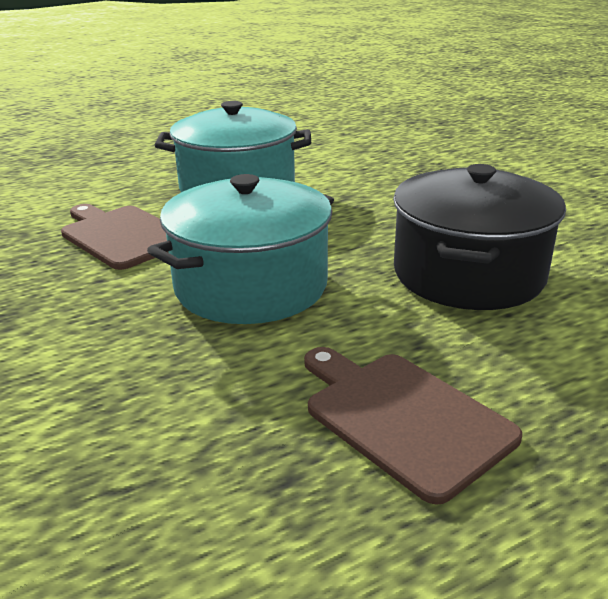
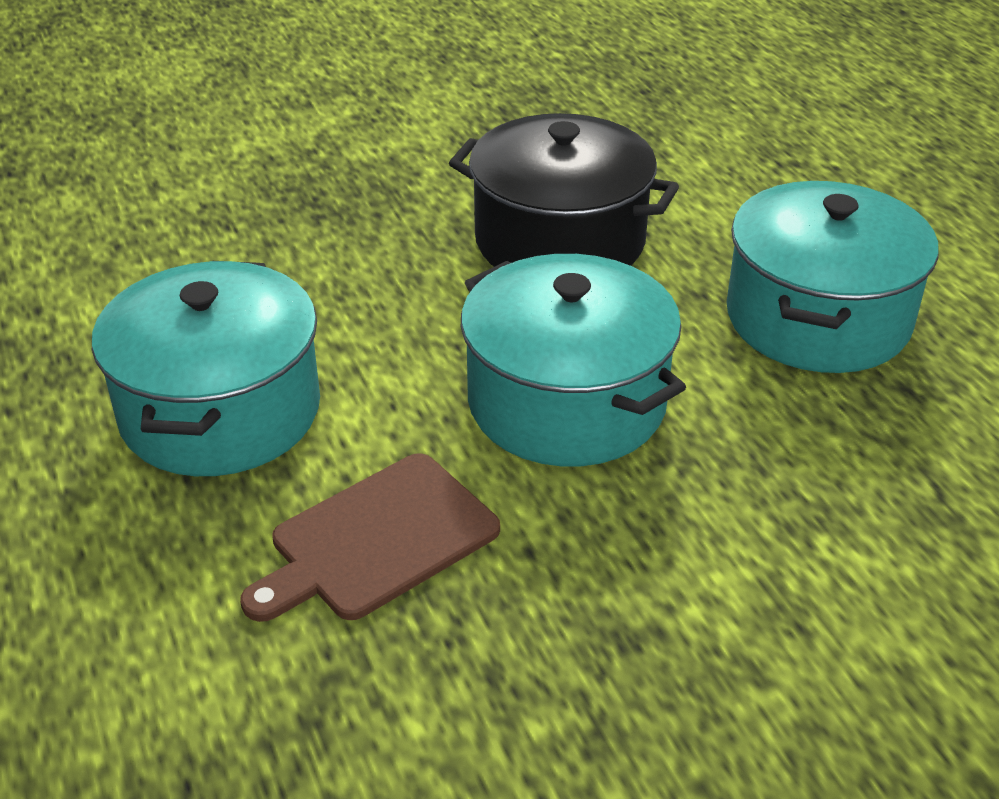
camera: 85 degrees left, 10 degrees up
(403, 418) = (818, 318): brown cutting board -> turquoise pot

